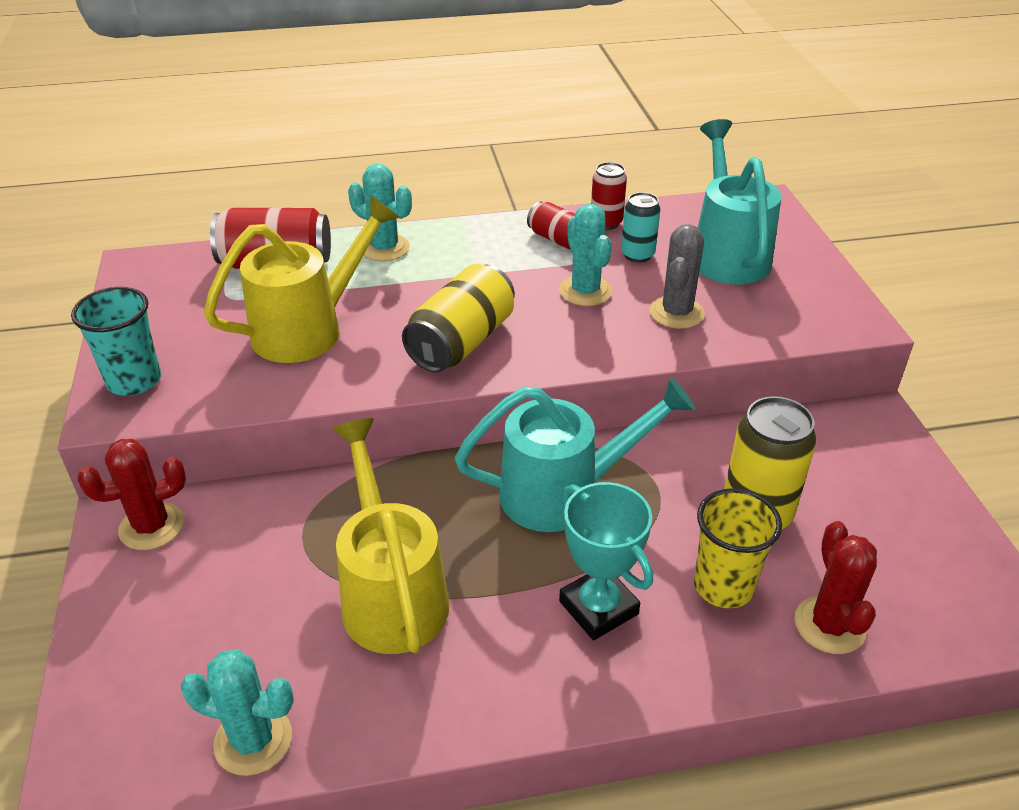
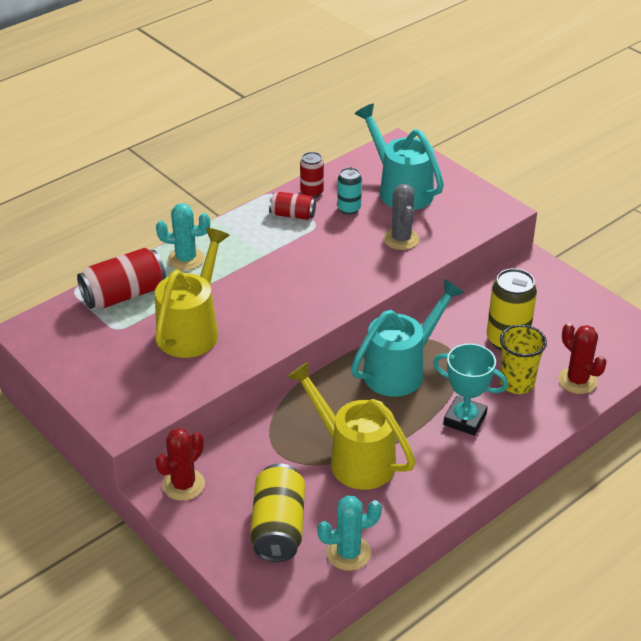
camera: 30 degrees left, 0 degrees up
(134, 381) = (116, 402): turquoise cup -> none
(461, 342) = (293, 302): yellow can -> yellow can (278, 527)
(585, 291) = (338, 244): turquoise cactus -> none

